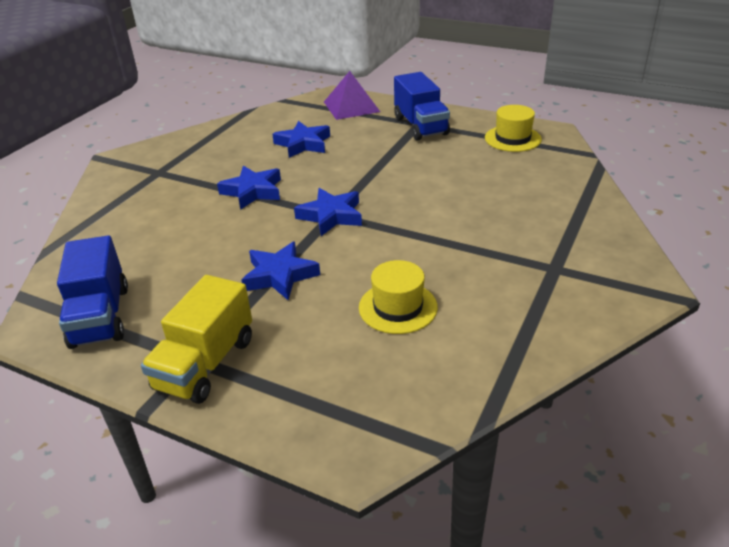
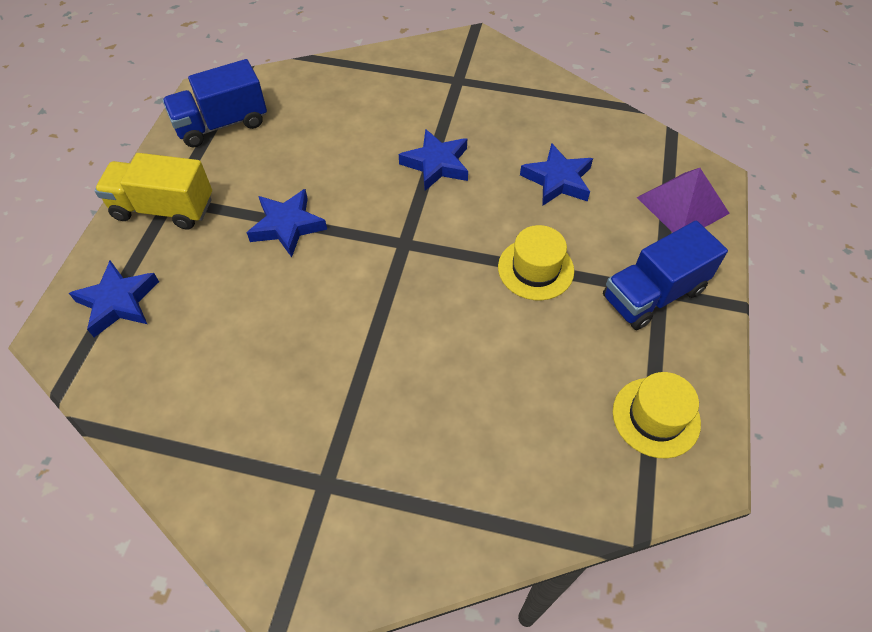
camera: 75 degrees right, 20 degrees up
(331, 216) = (400, 243): blue star -> blue star (118, 302)
(398, 307) = (243, 332): yellow hat -> yellow hat (535, 269)

